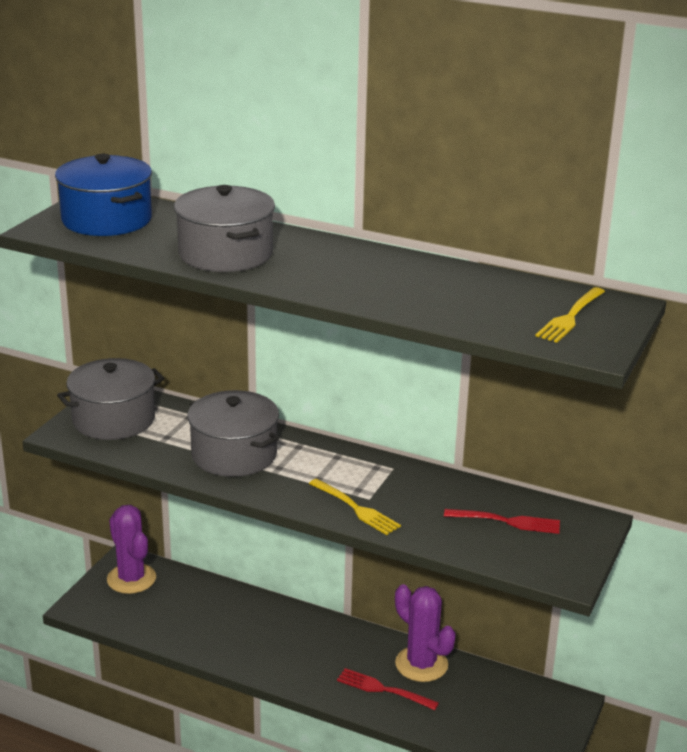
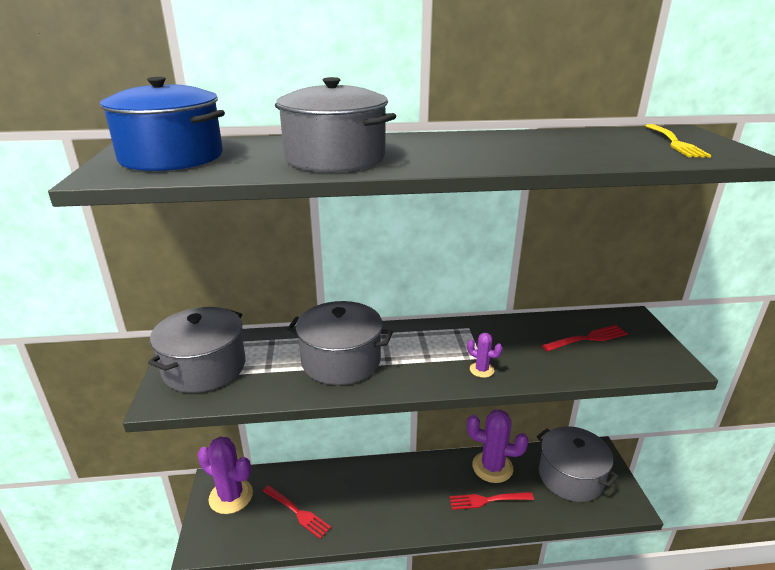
camera: 30 degrees left, 0 degrees up
(182, 617) = (297, 512): none -> red fork
(355, 508) = (481, 370): yellow fork -> purple cactus
(504, 710) = (570, 476): none -> grey pot

